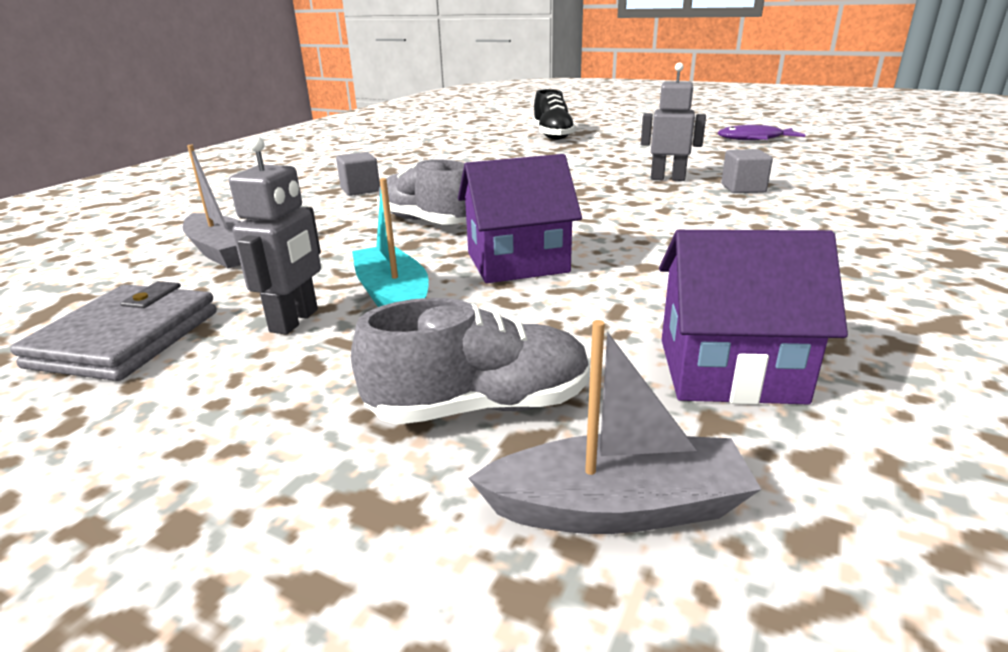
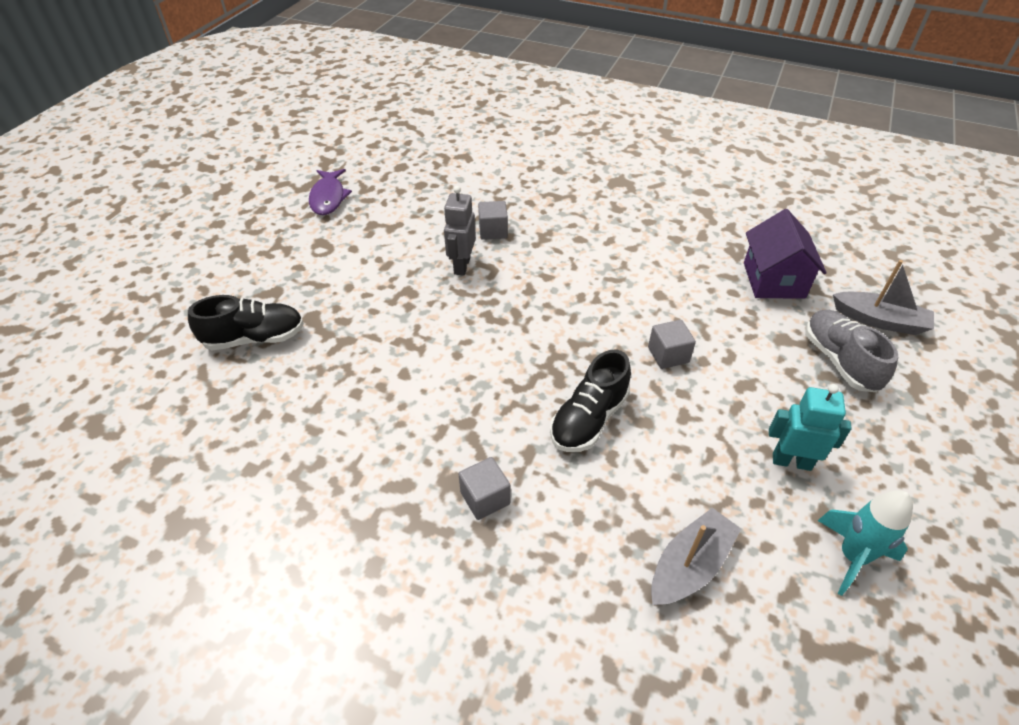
camera: 95 degrees left, 20 degrees up
(126, 339) = (852, 556): grey wallet -> turquoise rocket
(295, 321) = (791, 461): grey robot -> turquoise robot
(393, 298) = (742, 414): turquoise boat -> none
(427, 222) = (589, 419): grey shoe -> black shoe
(517, 262) = (668, 355): purple house -> grey cube
(616, 507) = (879, 320): grey boat -> grey boat turned 120 degrees clockwise

